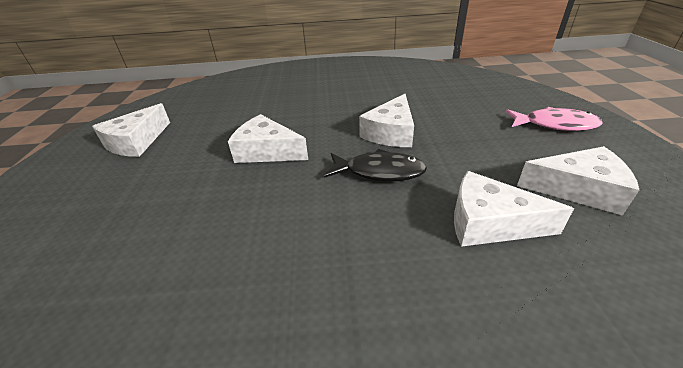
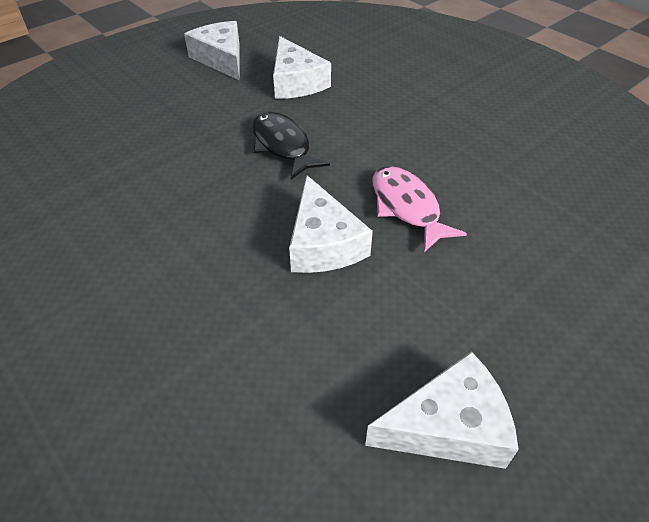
camera: 130 degrees left, 10 degrees up
(391, 132) = (200, 166): white cheese -> none
(555, 125) = (110, 78): pink fish -> pink fish (407, 207)

